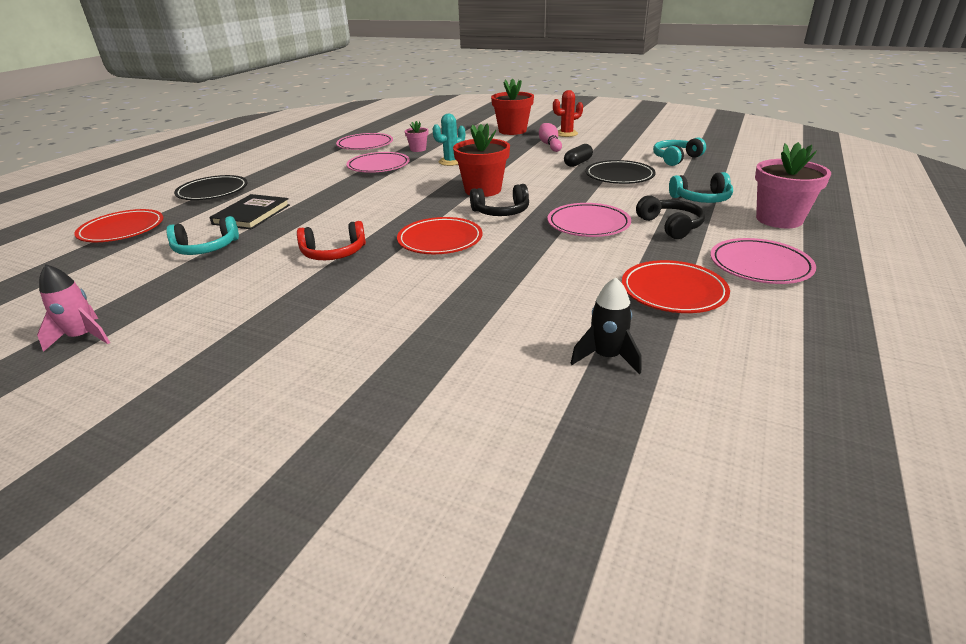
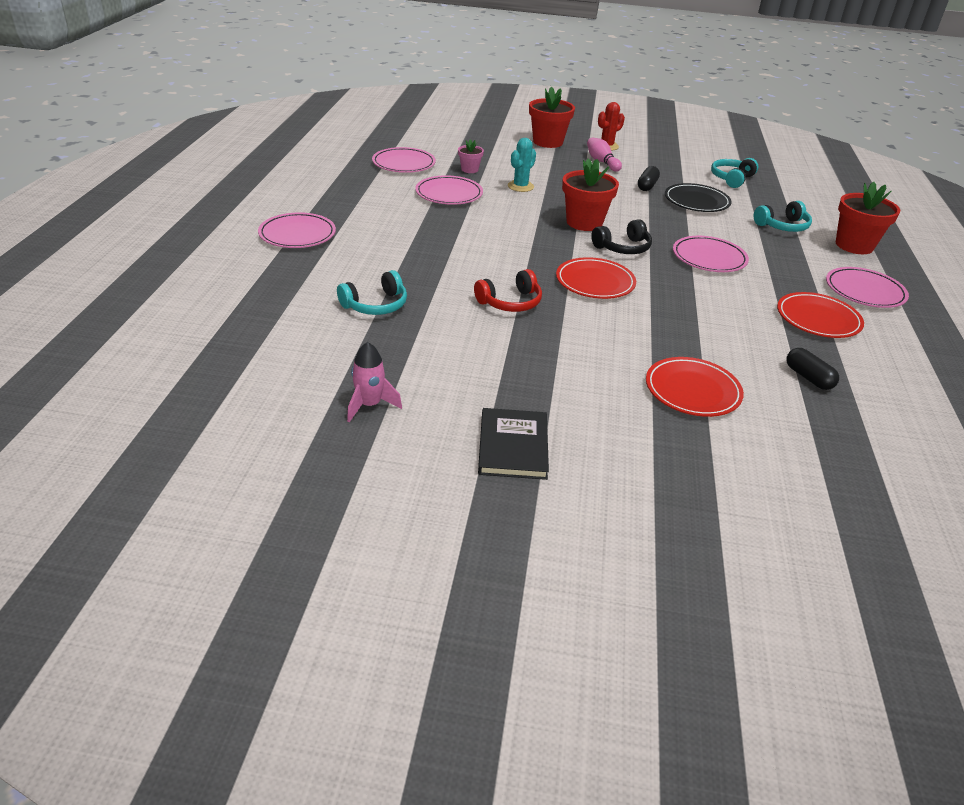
camera: 20 degrees left, 5 degrees up
(122, 230) = (253, 289): red plate -> red plate (692, 391)
(213, 192) = (297, 234): black plate -> pink plate
(252, 214) = (377, 262): black book -> black book (513, 446)
(606, 357) = (808, 377): black rocket -> black capsule
(671, 226) = (776, 256): black headphones -> none
(779, 219) = (854, 245): pink flower pot -> red flower pot

